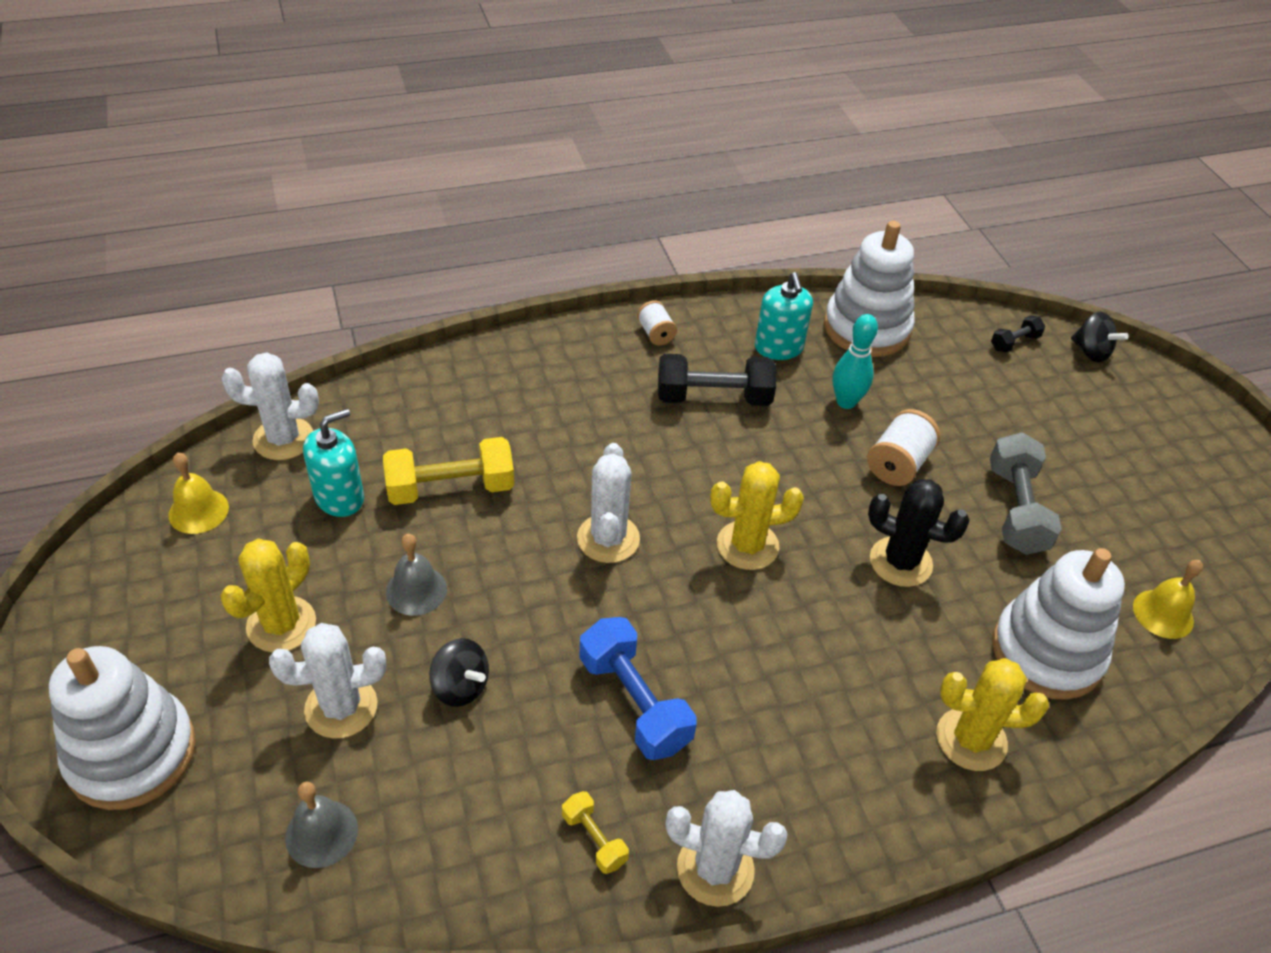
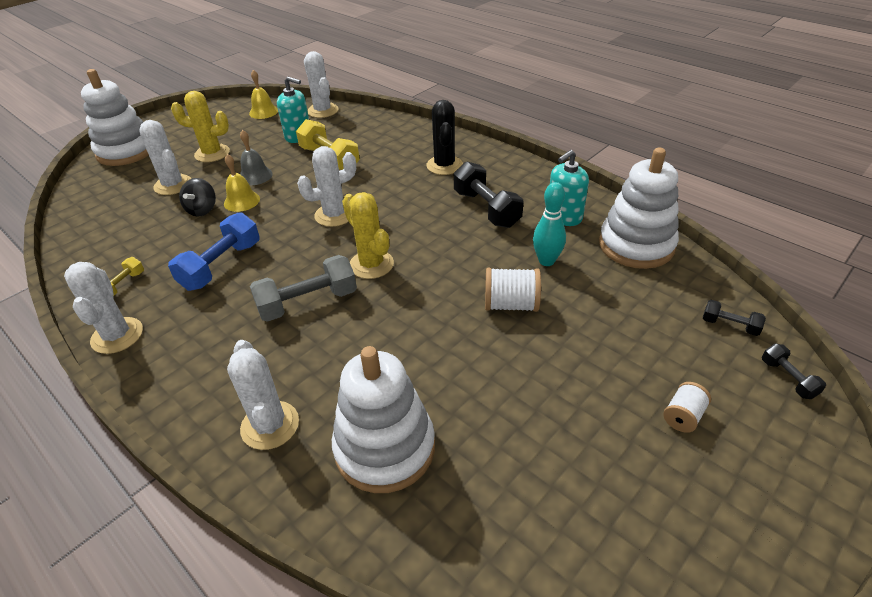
camera: 65 degrees right, 5 degrees down
(321, 833) = (101, 208): grey bell -> none
(656, 333) = (517, 171): white spool -> white spool (683, 416)
(900, 562) = (414, 336): black cactus -> black cactus (444, 165)
(971, 739) = (270, 425): yellow cactus -> white cactus
(1016, 509) = (527, 384): grey dumbbell -> grey dumbbell (308, 303)
(1091, 352) = (787, 379): black spinning top -> black dumbbell
(1163, 614) = (492, 525): yellow bell -> yellow bell (242, 201)

